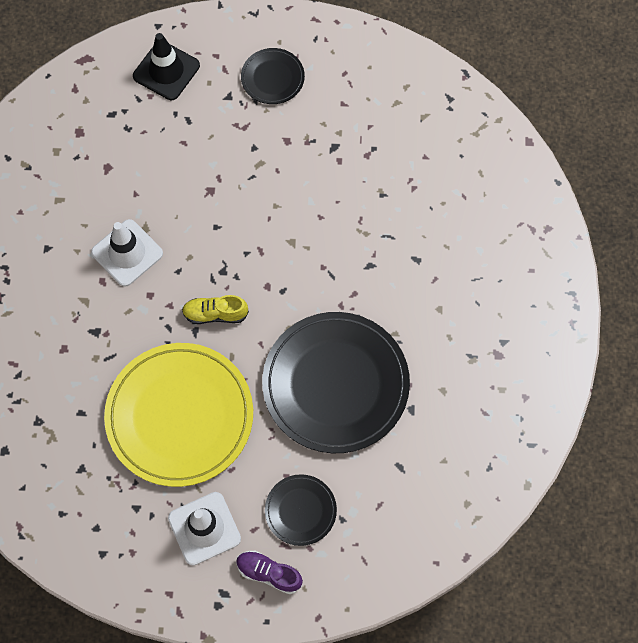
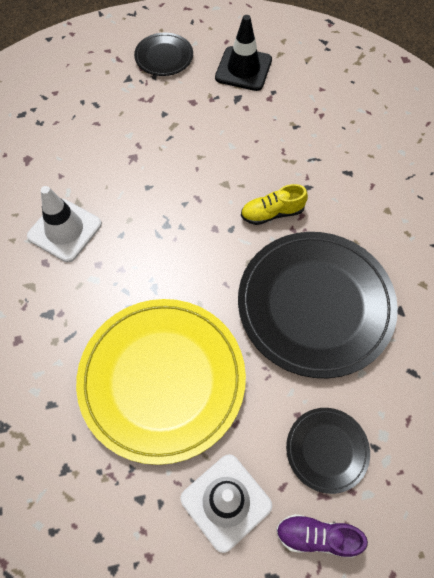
camera: 15 degrees left, 5 degrees down
(166, 71) = (65, 70): black traffic cone -> black traffic cone (243, 69)
(215, 314) = (170, 266): yellow shoe -> yellow shoe (272, 213)

